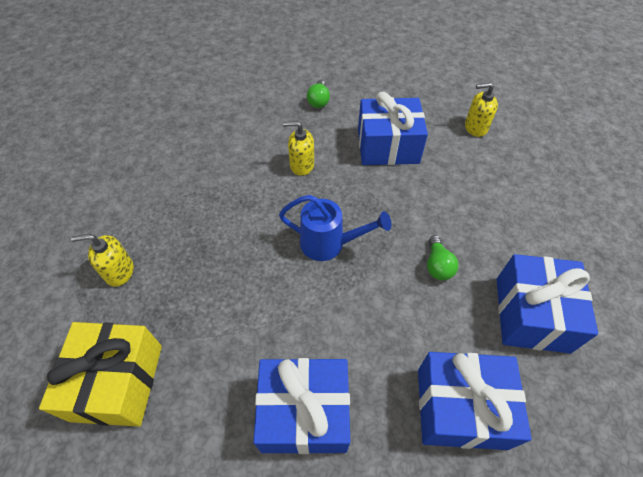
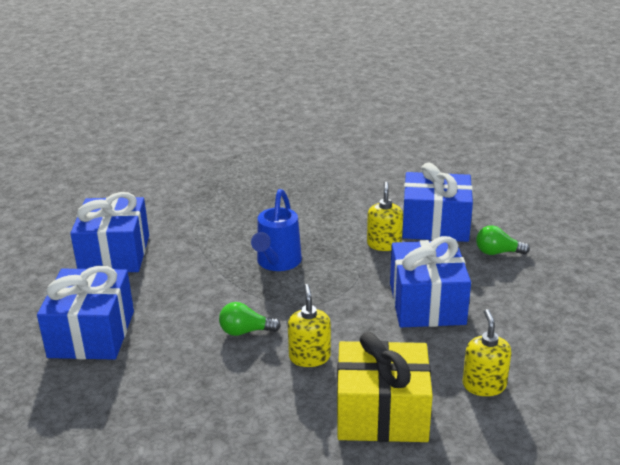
camera: 90 degrees right, 25 degrees down
(117, 382) = (161, 179): yellow gift -> yellow gift (382, 413)
(119, 271) = (254, 167): yellow soap dispenser -> yellow soap dispenser (309, 357)
(531, 314) = (174, 395): blue gift -> blue gift (435, 225)

